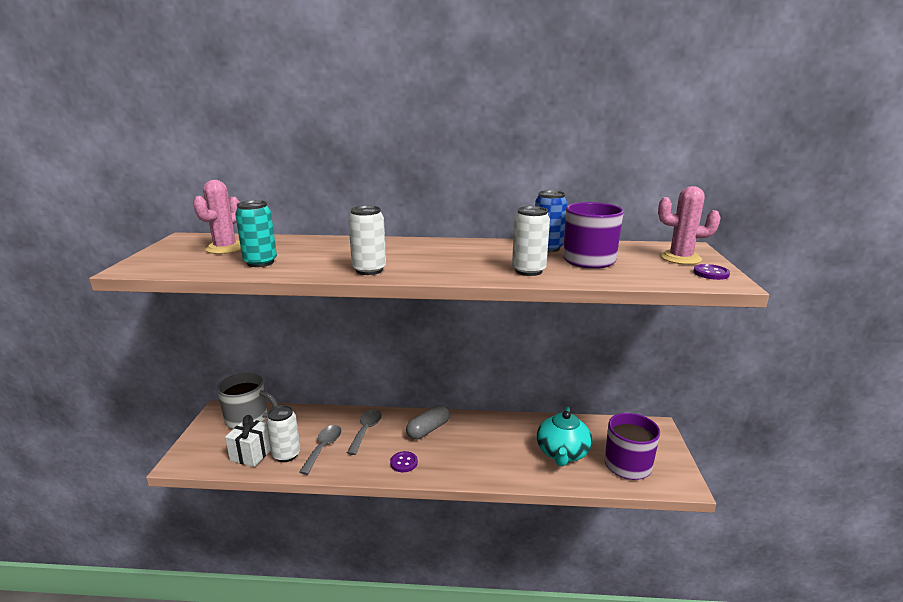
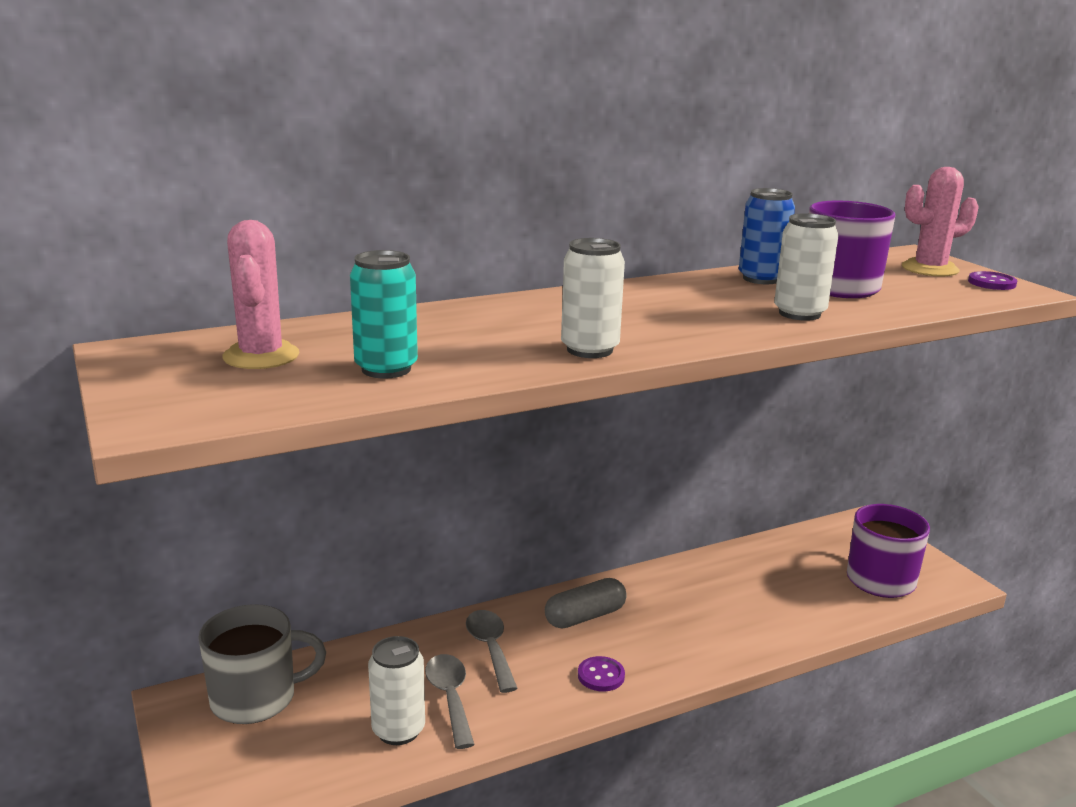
camera: 30 degrees left, 0 degrees up
(252, 454) = (333, 751): white gift -> none
(428, 430) = (585, 617): grey capsule -> grey capsule turned 45 degrees clockwise
(562, 453) = (793, 590): turquoise teapot -> none

